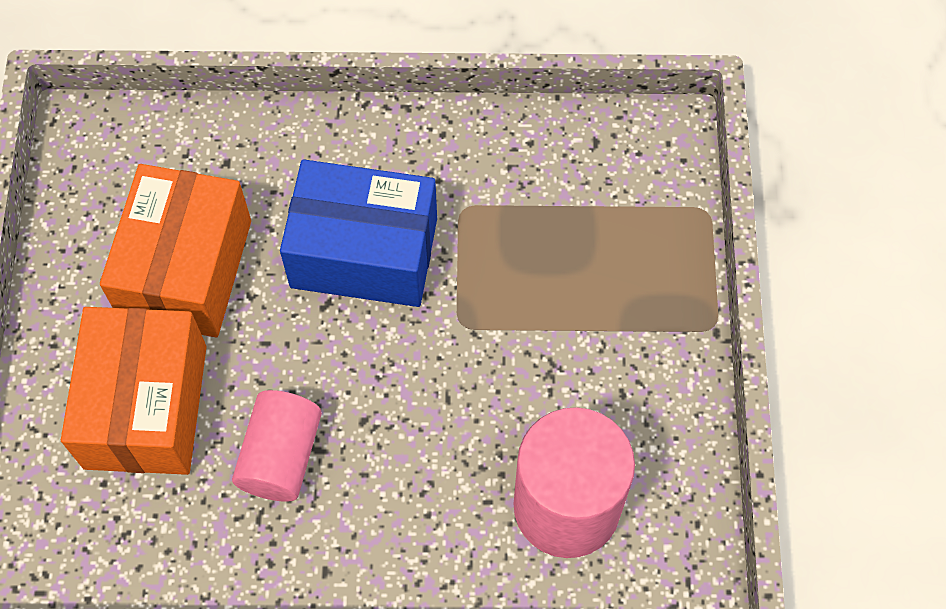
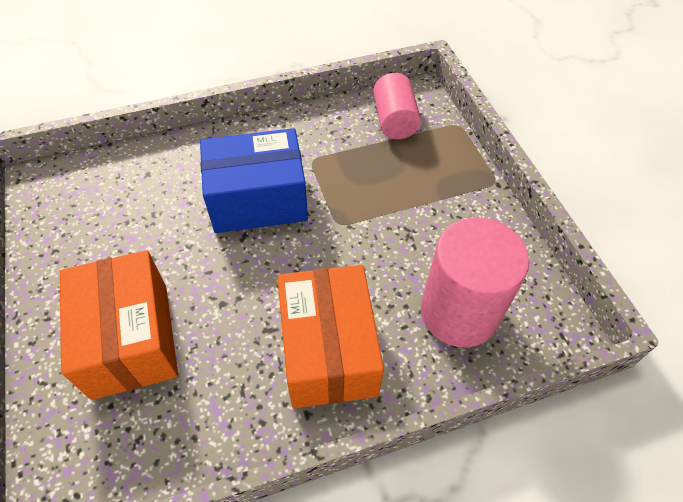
camera: 20 degrees left, 10 degrees down
(186, 269) = (137, 242): orange box -> orange box (328, 350)
(281, 456) = (245, 342): pink cylinder -> pink cylinder (394, 120)

